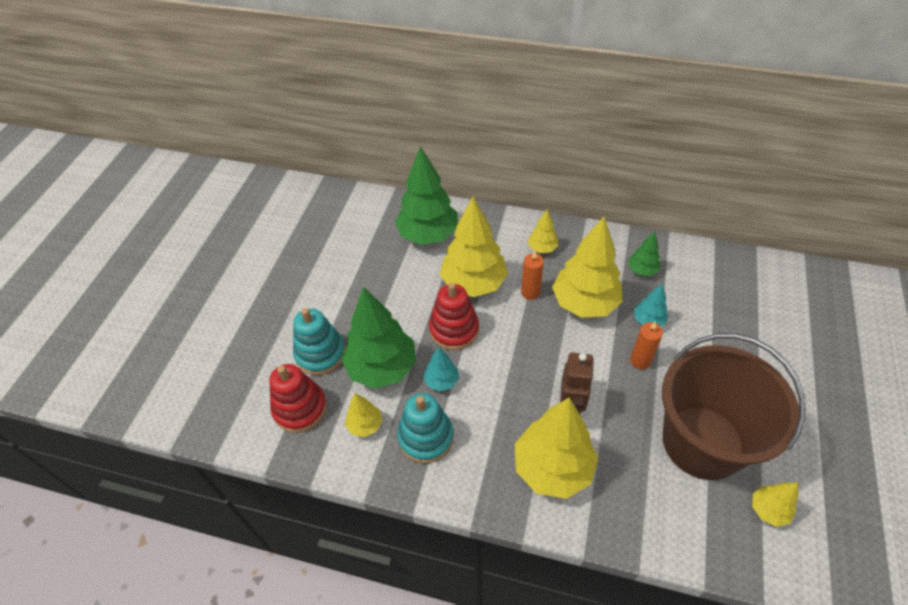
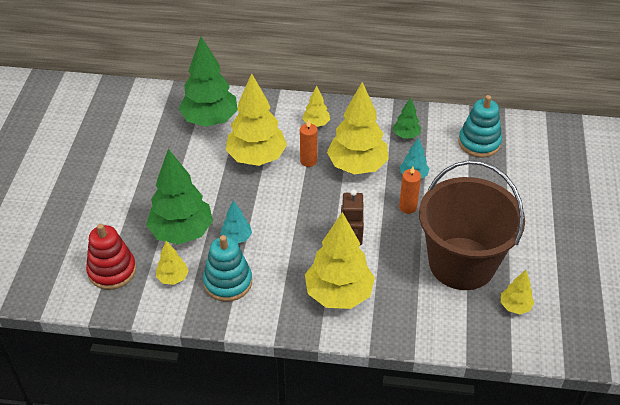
camera: 10 degrees left, 5 degrees down
(320, 353) = (123, 226): turquoise stacking toy -> turquoise stacking toy (479, 143)
(454, 329) = (243, 196): red stacking toy -> none

